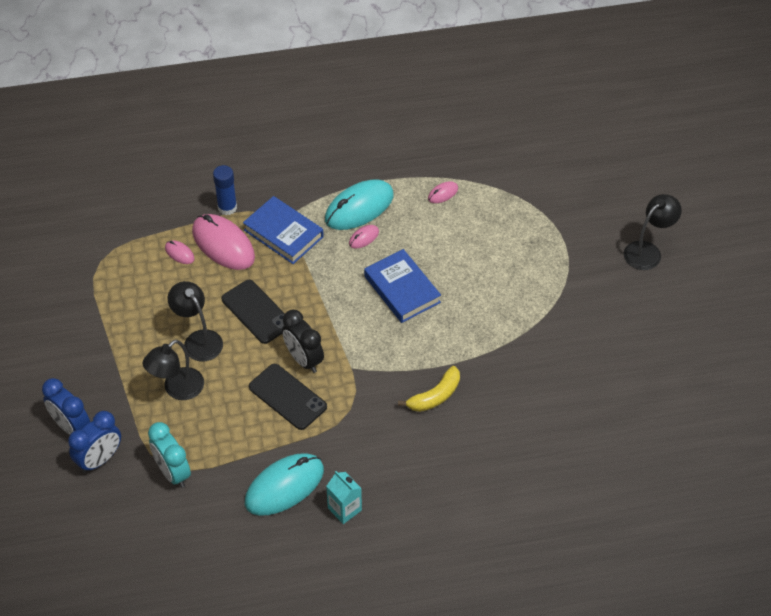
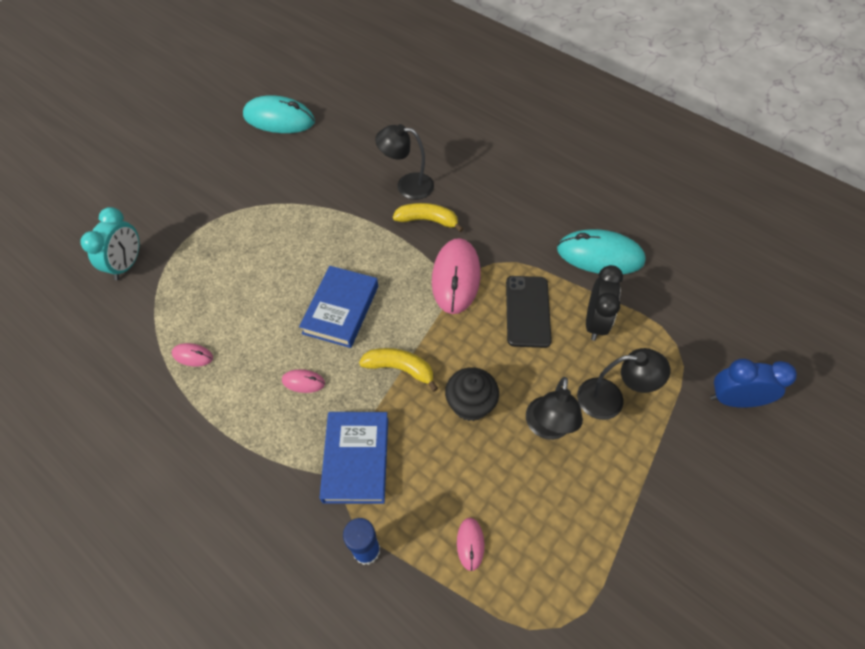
camera: 130 degrees left, 5 degrees up
(71, 427) = (739, 454): blue clock -> none
(173, 472) = (677, 335): turquoise clock -> turquoise clock (127, 264)
(223, 244) = (420, 507): pink mouse -> pink mouse (456, 278)
(256, 312) = (470, 404): black phone -> black cupcake
(304, 359) = (482, 327): black clock -> black clock (595, 322)
(320, 292) = (400, 368): none -> yellow banana
(344, 509) = (574, 210): turquoise carton -> none
(359, 207) = (266, 415): turquoise mouse -> turquoise mouse (279, 119)
(648, 251) = (162, 180): black lamp -> black lamp (407, 185)

